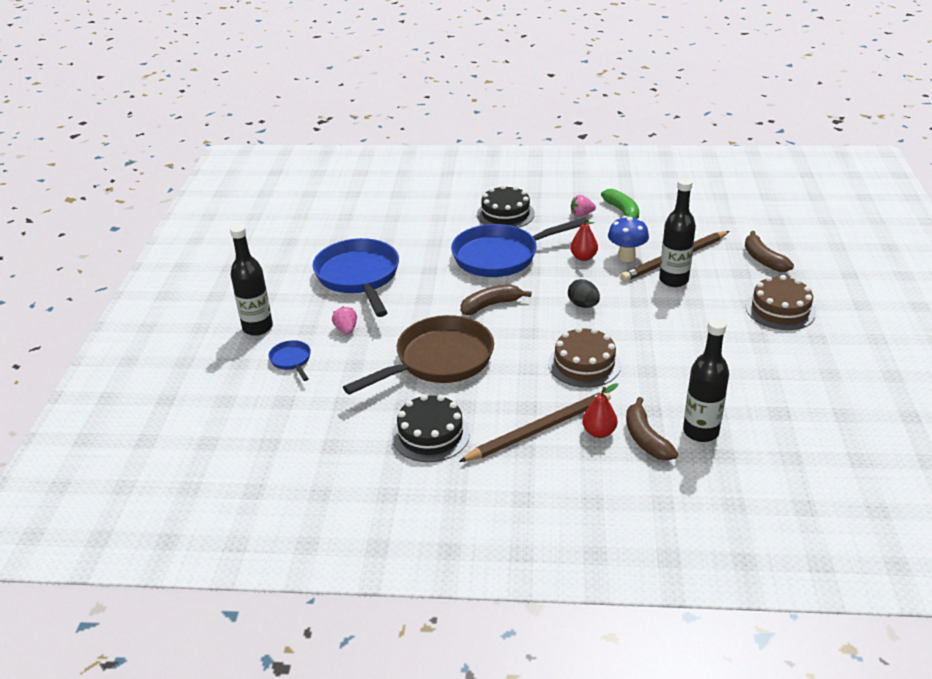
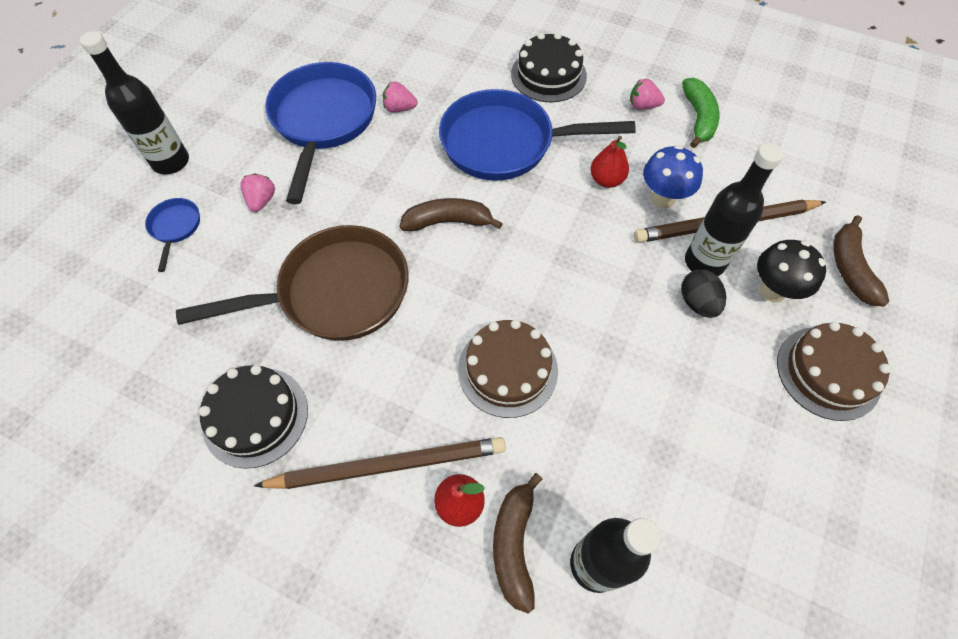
camera: 20 degrees right, 25 degrees up
(411, 257) = (399, 108): none -> pink strawberry
(583, 305) = (562, 264): black egg -> black egg (697, 303)
(724, 282) = (772, 291): none -> black mushroom

